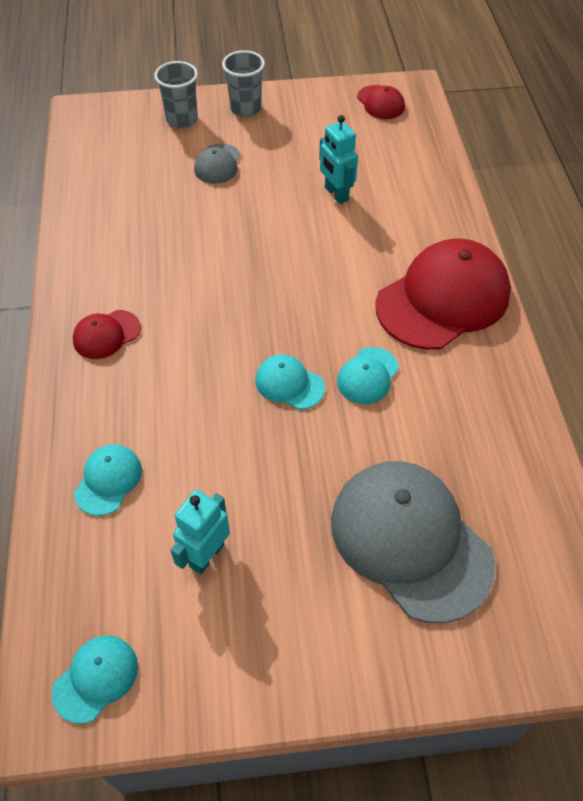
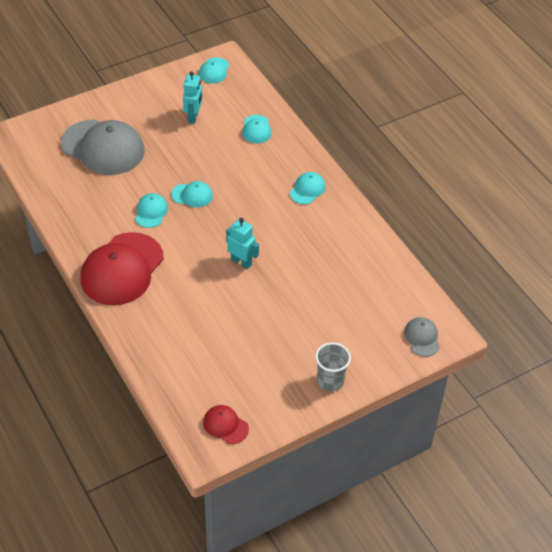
camera: 155 degrees right, 5 degrees down
(106, 334) = (307, 189): red cap -> turquoise cap
(182, 119) = (371, 353): grey cup -> none
(217, 164) = (318, 321): grey cap -> grey cap (422, 338)
(336, 194) = (221, 324): turquoise robot -> turquoise robot (241, 262)

